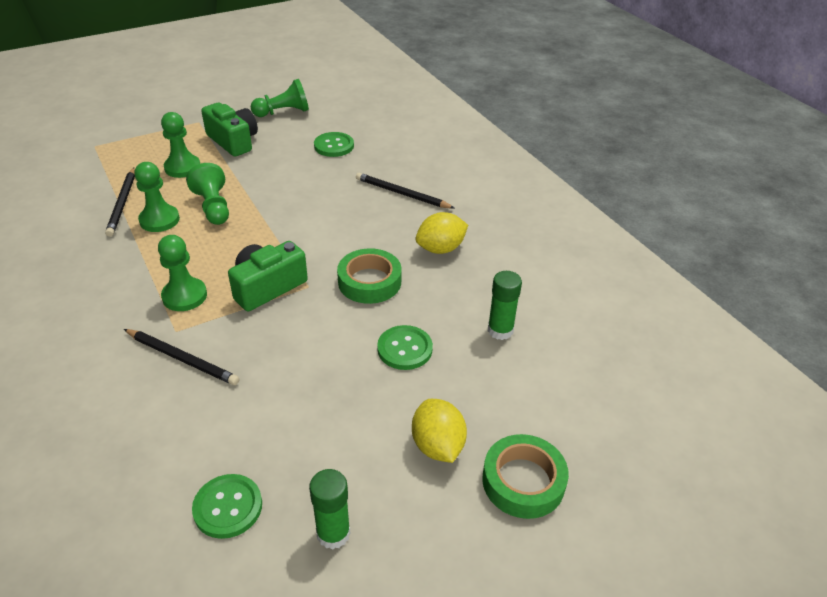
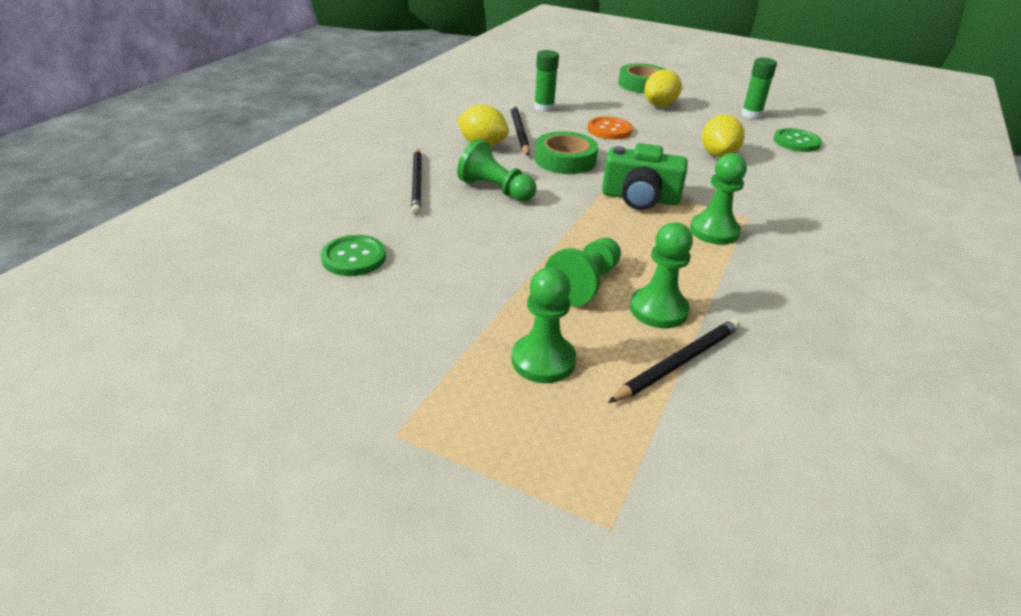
camera: 125 degrees left, 5 degrees down
(182, 358) = (759, 200): black pencil -> black pencil (519, 133)
(233, 141) = (423, 352): green camera -> none
(276, 398) = (718, 155): none -> yellow lemon
(283, 112) = (282, 347): green pawn -> green pawn (495, 190)
(405, 349) = (609, 130): green button -> orange button

